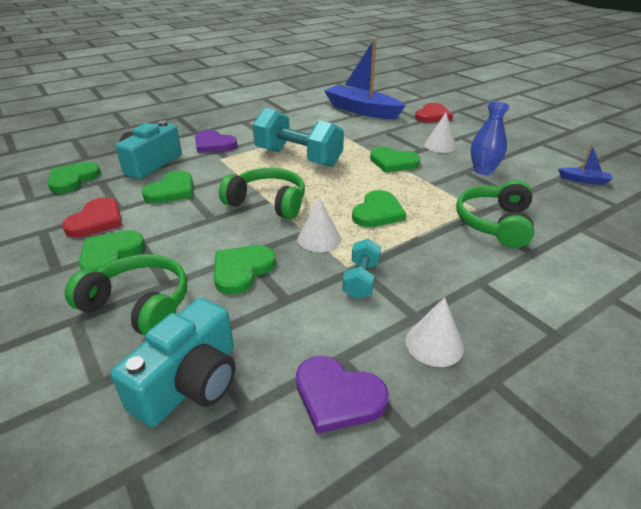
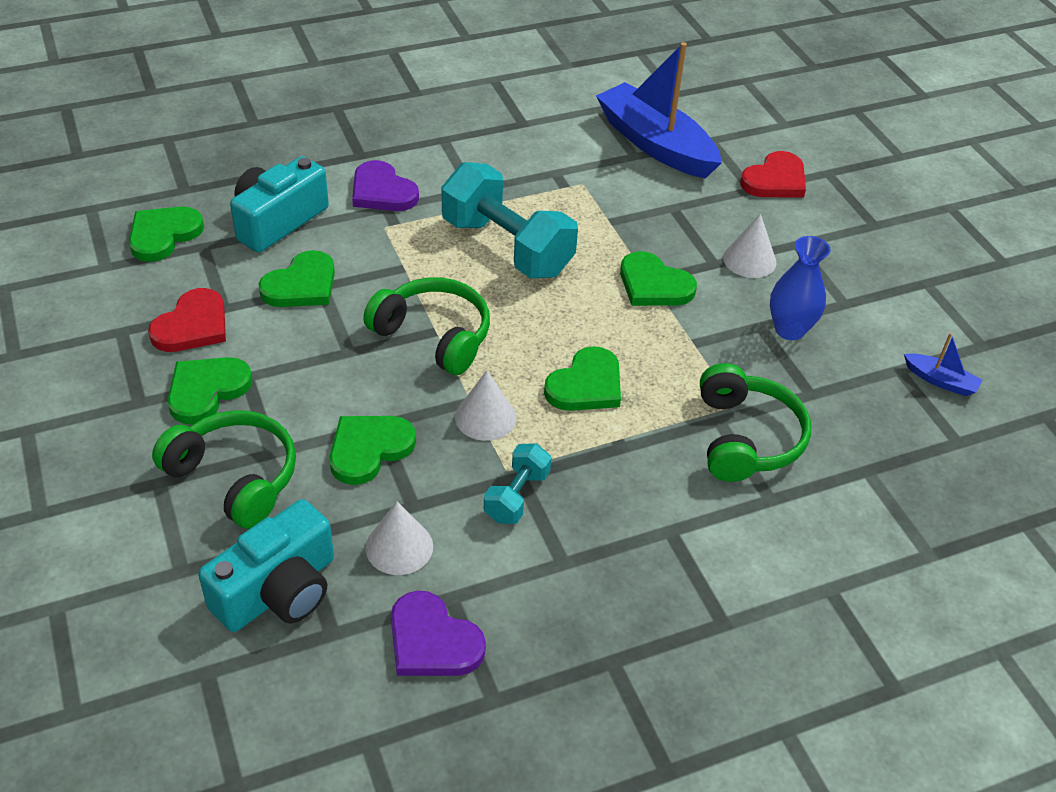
camera: 10 degrees right, 10 degrees up
(434, 344) = (568, 603): white cone -> white cone (399, 547)
(494, 223) = (746, 438): green headphones -> green headphones turned 150 degrees clockwise

